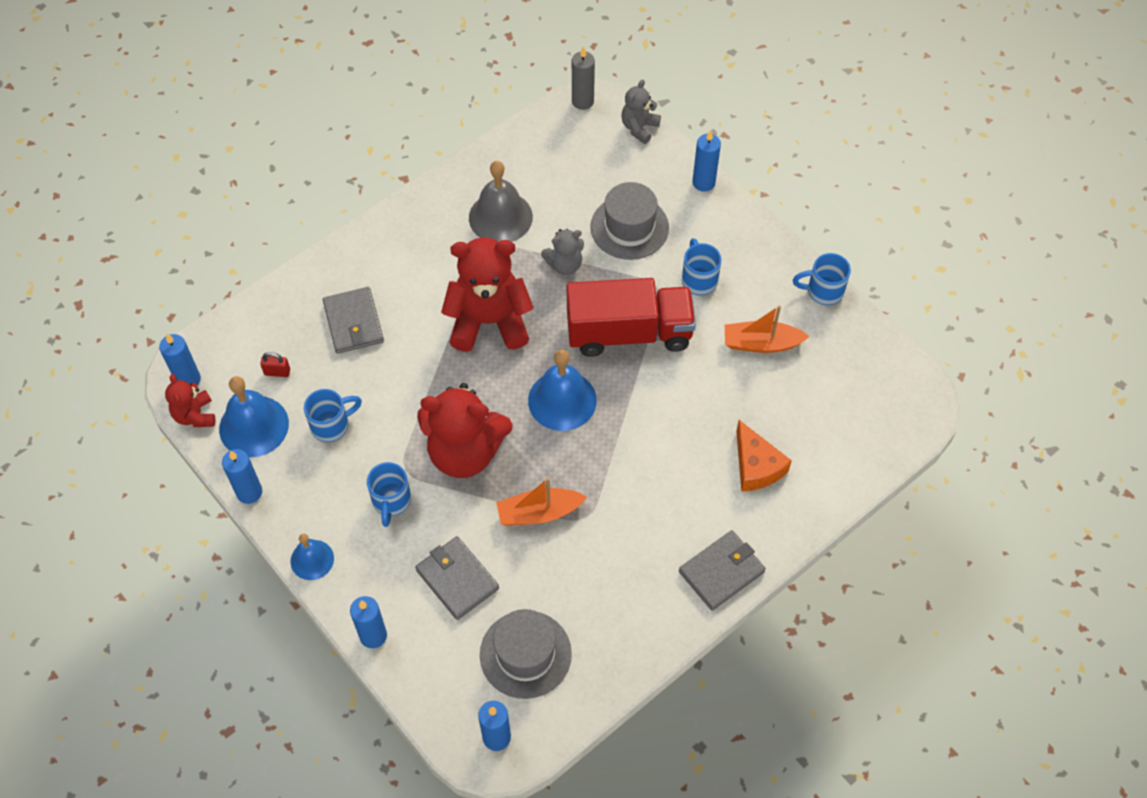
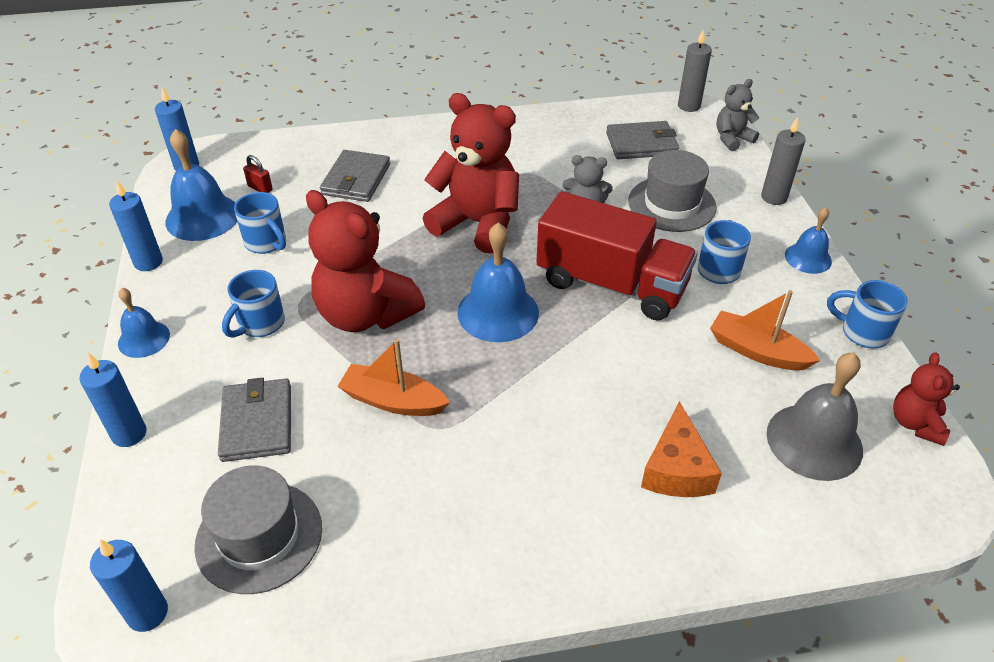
camera: 30 degrees right, 15 degrees down
(195, 415) = (166, 191): red teddy bear -> red teddy bear (915, 423)
(332, 425) = (266, 243): blue mug -> blue mug turned 45 degrees clockwise
(500, 217) = (550, 155): grey bell -> grey bell (814, 441)
(703, 182) = (774, 197): blue candle -> grey candle
(721, 572) = (557, 566): grey wallet -> grey wallet (641, 144)
(757, 236) = (808, 258): none -> blue bell

